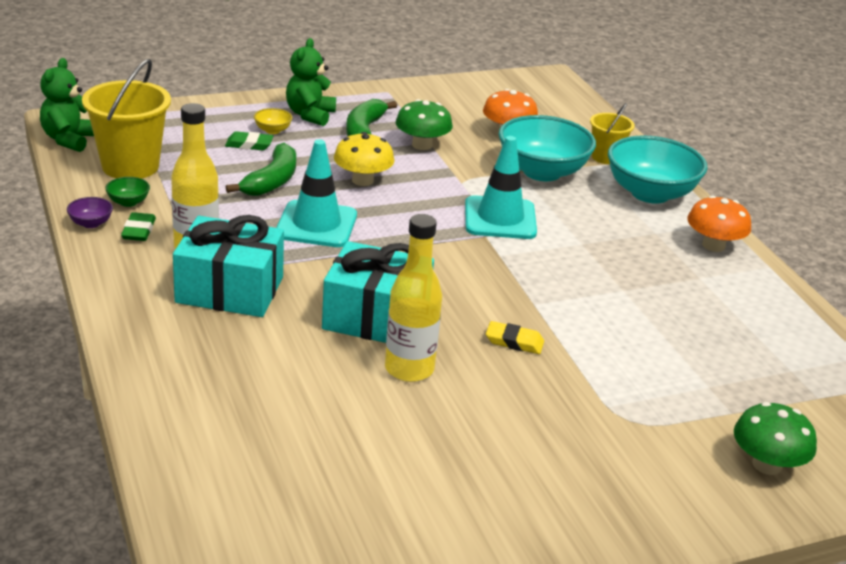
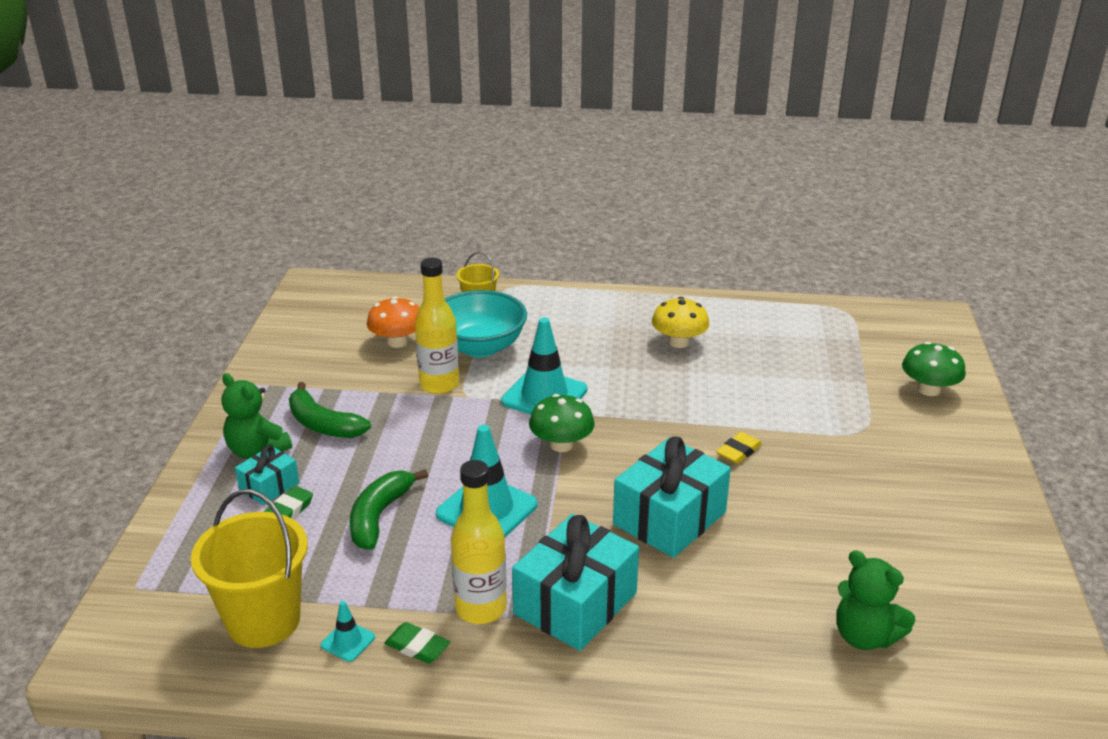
camera: 60 degrees left, 0 degrees up
(69, 140) = (151, 663): green teddy bear -> green teddy bear (865, 636)
(91, 223) = (375, 685): purple bowl -> none
(128, 202) = (348, 641): green bowl -> turquoise traffic cone
(272, 130) = (269, 486): yellow bowl -> turquoise gift
(272, 181) = (379, 516): green banana -> green banana turned 120 degrees counterclockwise
(362, 180) = (421, 455): yellow mushroom -> yellow mushroom (679, 342)
(409, 369) = (756, 522): yellow bottle -> yellow bottle (439, 384)
(422, 145) = (380, 397): green mushroom -> green mushroom (561, 445)
(650, 193) = (552, 307): turquoise bowl -> none
(713, 245) = (647, 307): orange mushroom -> none

